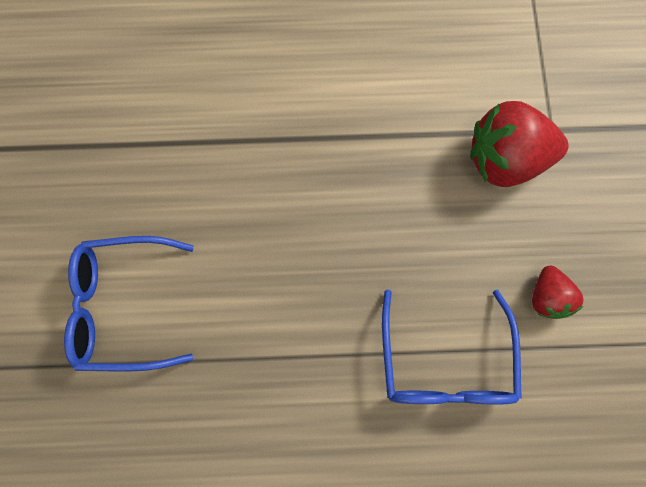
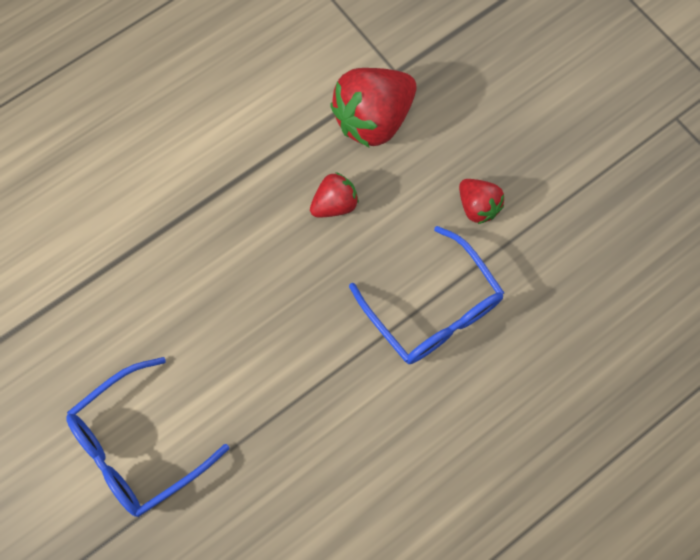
camera: 35 degrees left, 5 degrees down
(420, 211) = (334, 204): none -> red strawberry

